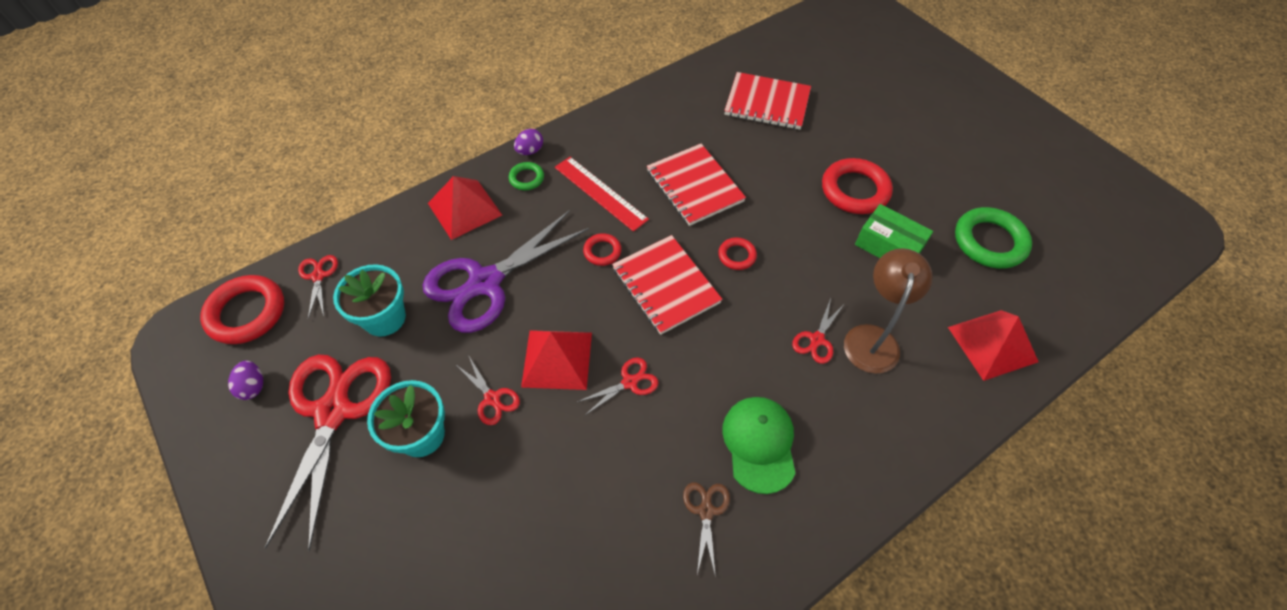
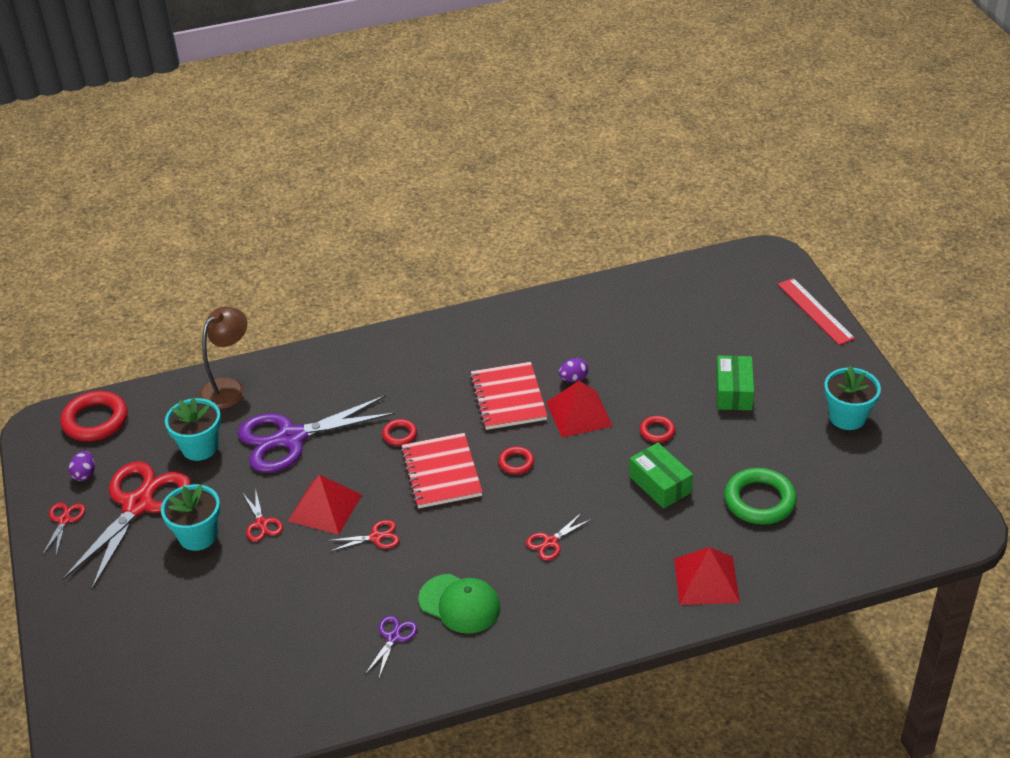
camera: 20 degrees right, 15 degrees down
(318, 276) = (159, 404): red scissors -> red scissors (64, 520)
(464, 209) = (297, 376): red pyramid -> red pyramid (579, 414)
(526, 178) = (361, 362): green ring -> none
(530, 151) = (374, 339): purple egg -> purple egg (573, 379)
(600, 193) = (420, 387): red ruler -> red ruler (815, 311)
(706, 511) = (393, 637): brown scissors -> purple scissors
(759, 444) = (460, 604): green cap -> green cap turned 105 degrees clockwise
(767, 103) = (617, 338): red notebook -> none
(855, 190) = (657, 431): red ring -> red ring, size x0.52
(872, 338) = (600, 552): brown lamp -> brown lamp (228, 388)
(901, 134) = (733, 392): none -> green box
(1014, 138) = (847, 417): none -> turquoise flower pot

